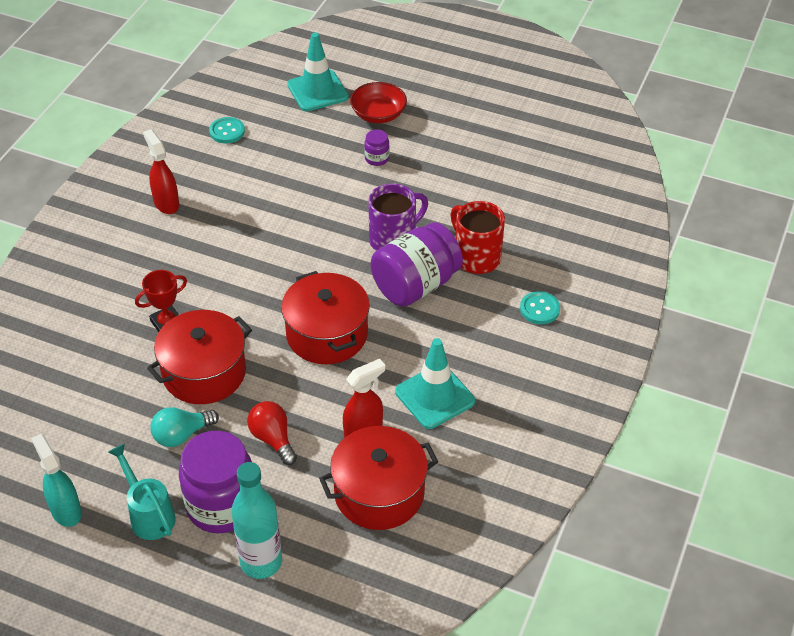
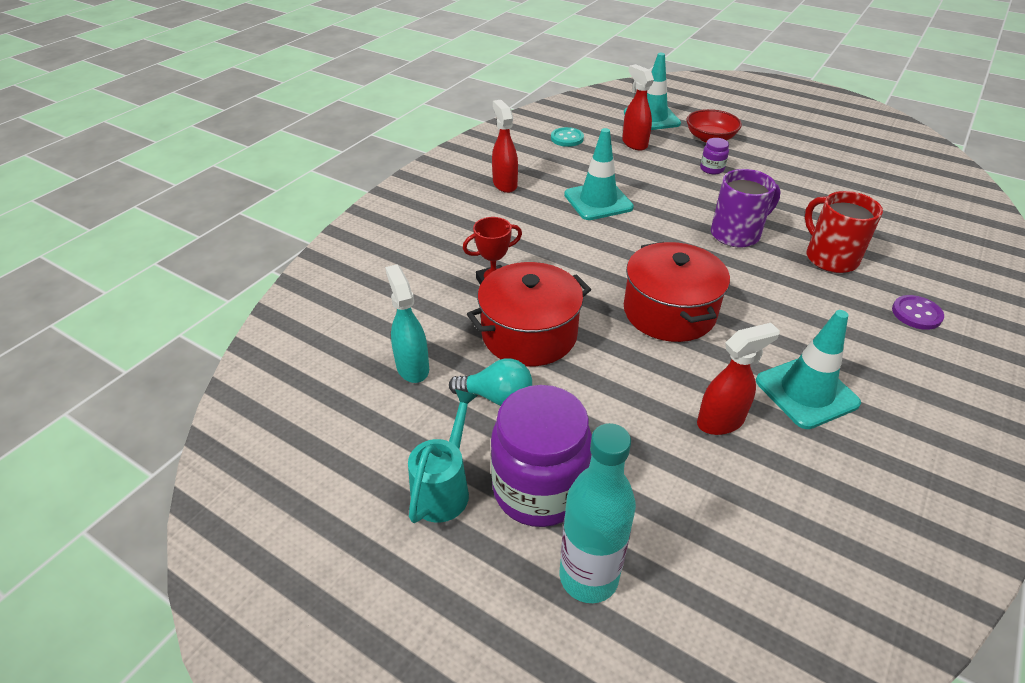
camera: 10 degrees right, 5 degrees down
(65, 510) = (343, 467): turquoise spray bottle -> turquoise spray bottle (412, 367)
(149, 514) = (445, 487): turquoise watering can -> turquoise watering can turned 45 degrees clockwise
(181, 435) = (497, 397): turquoise light bulb -> turquoise light bulb turned 150 degrees counterclockwise
(262, 214) = (598, 201): none -> turquoise traffic cone
(273, 439) = (607, 415): red light bulb -> none
(298, 131) = (634, 143): none -> red spray bottle
(379, 493) = (749, 502): red pot -> none
(415, 285) = (766, 276): purple jar -> none
(539, 309) = (916, 314): turquoise button -> purple button

